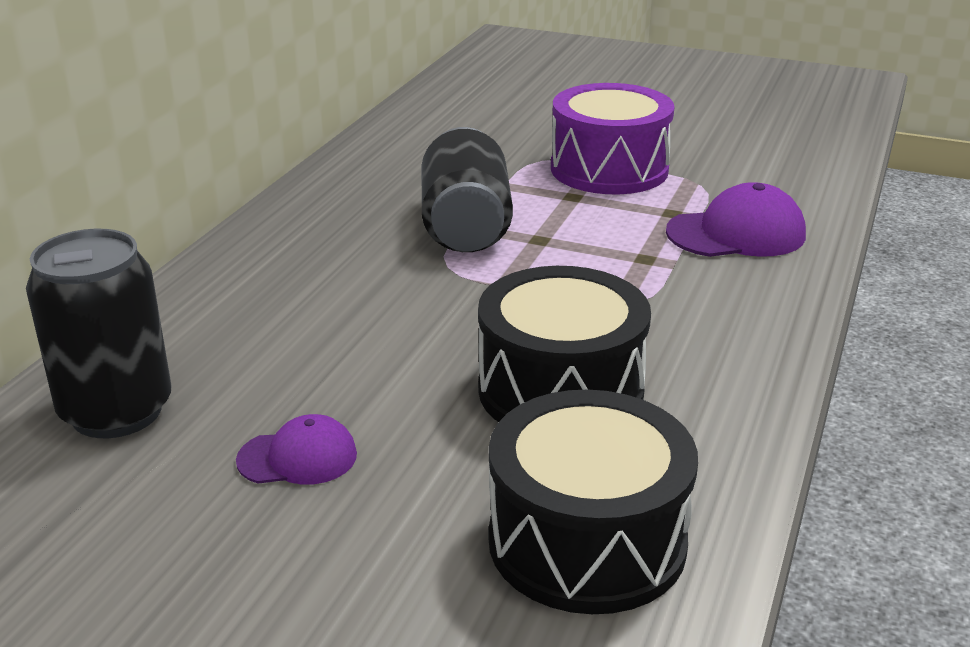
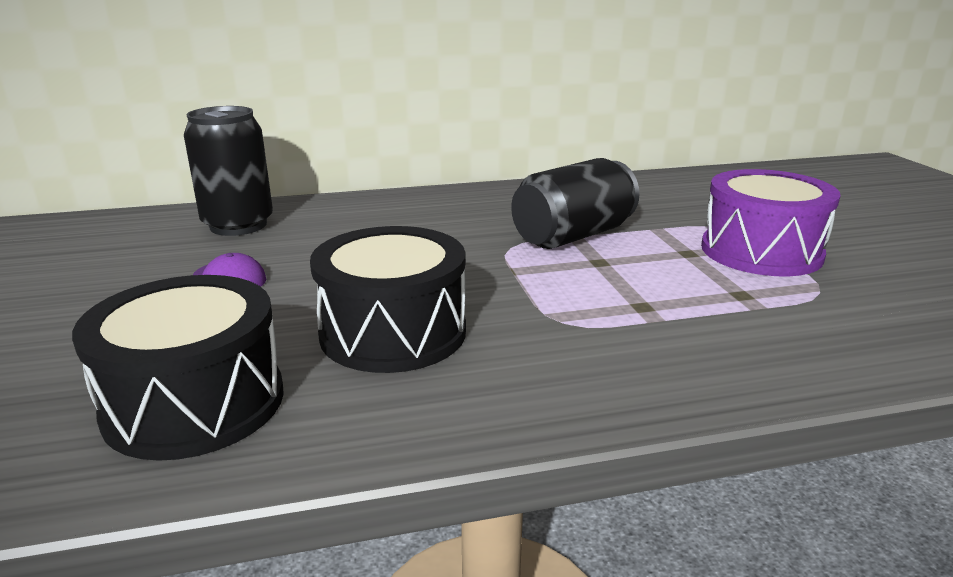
camera: 55 degrees right, 5 degrees down
(736, 233) = (763, 332): purple cap -> none

